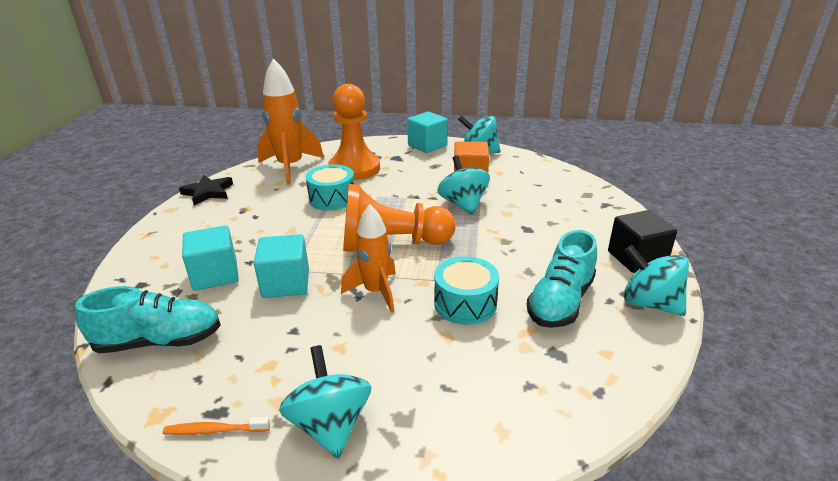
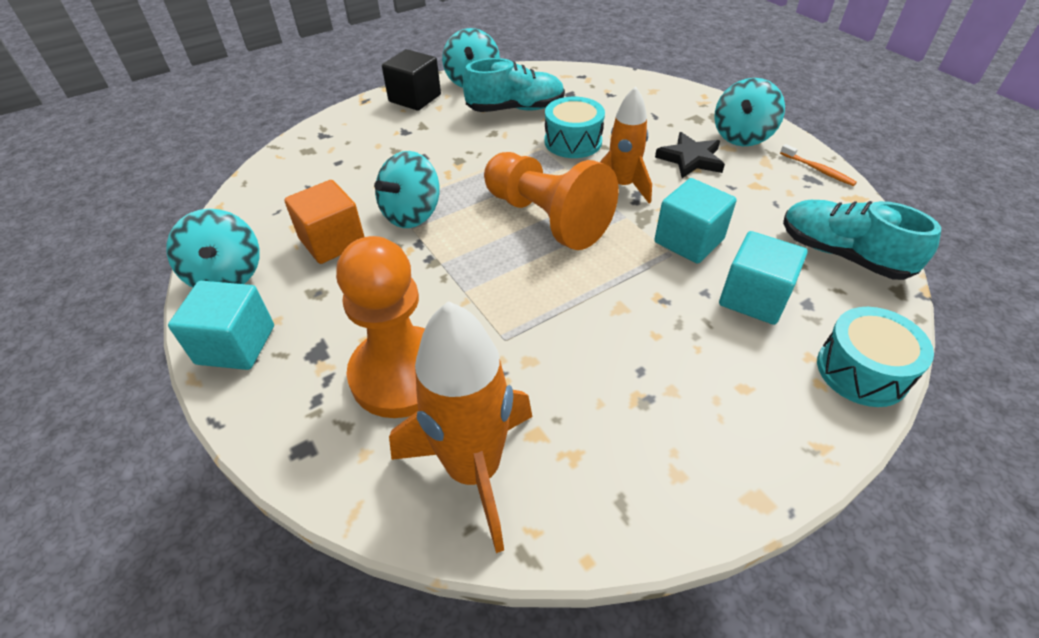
camera: 130 degrees left, 15 degrees up
(208, 192) = (668, 506): black star -> black star (690, 159)
(332, 198) = (514, 328): turquoise drum -> turquoise drum (862, 371)

